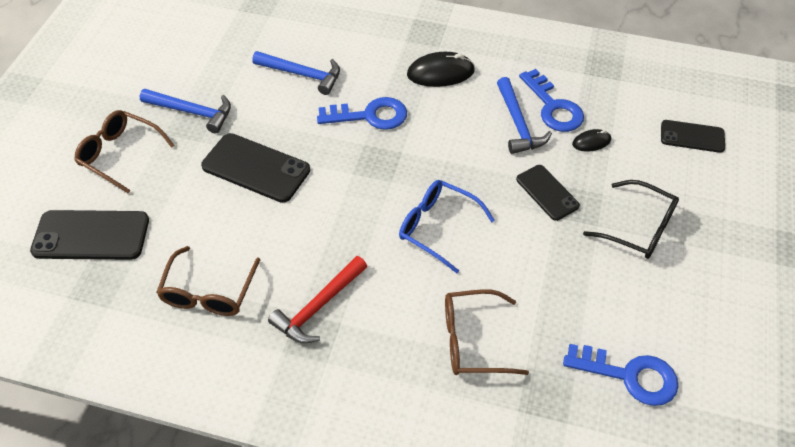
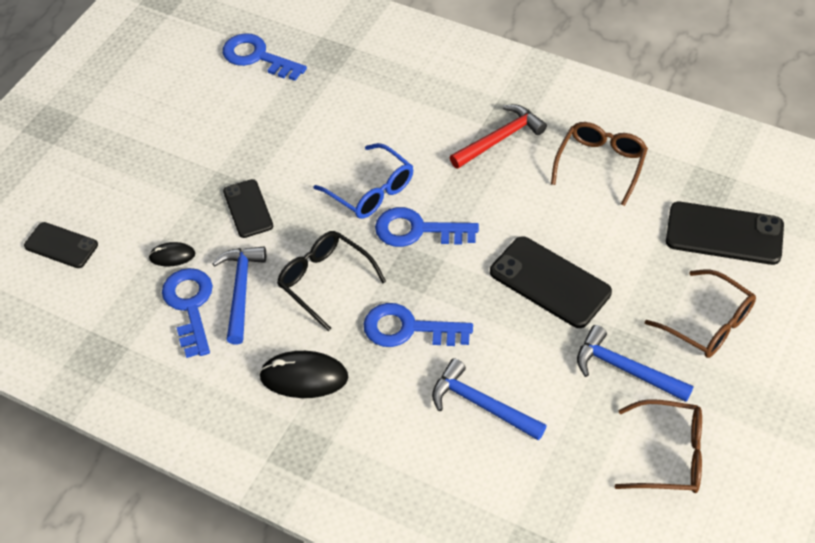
camera: 165 degrees left, 0 degrees up
(383, 196) = (417, 230): none -> blue key
(472, 340) = (372, 96): brown glasses -> brown glasses (669, 455)
(639, 228) = (179, 162): black glasses -> black glasses (324, 281)

